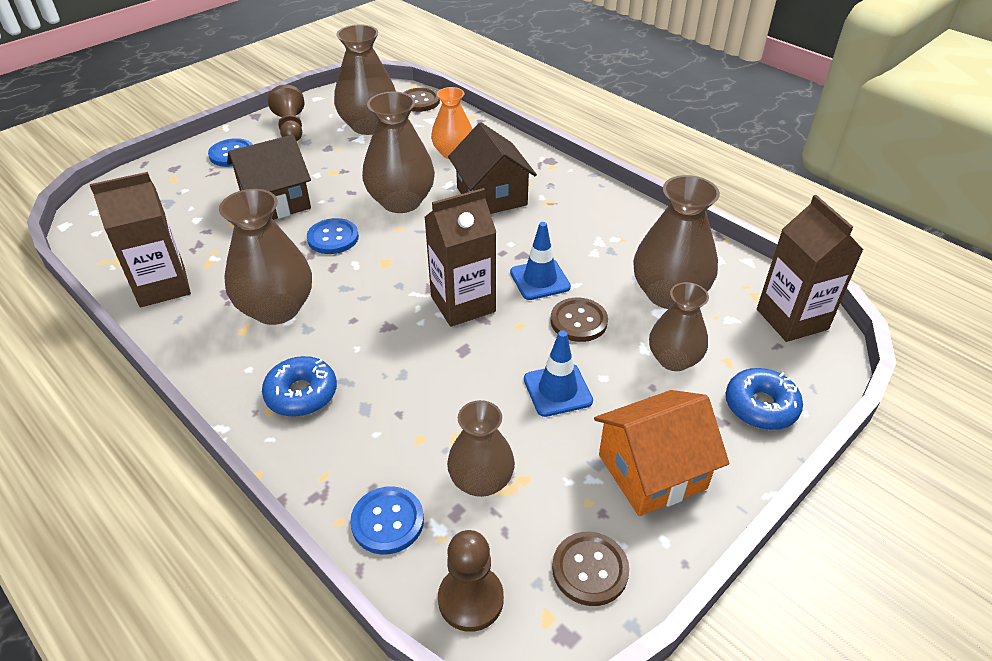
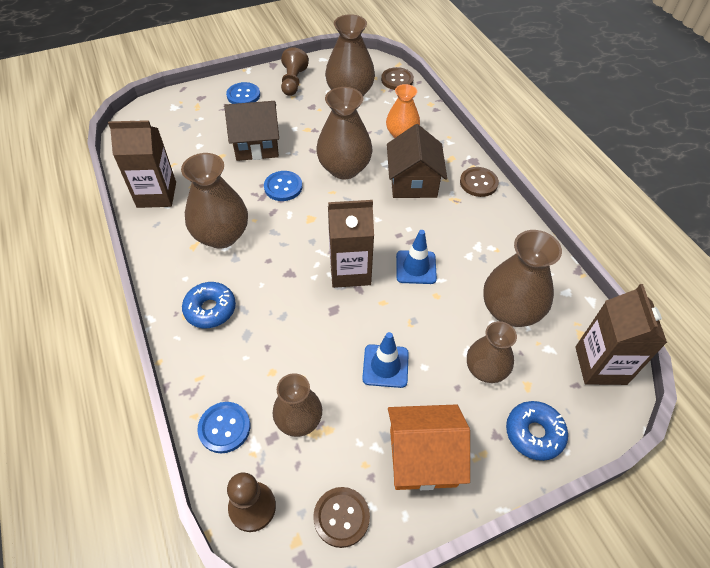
camera: 20 degrees right, 10 degrees up
(578, 321) = (428, 313): brown button -> brown button (478, 183)

